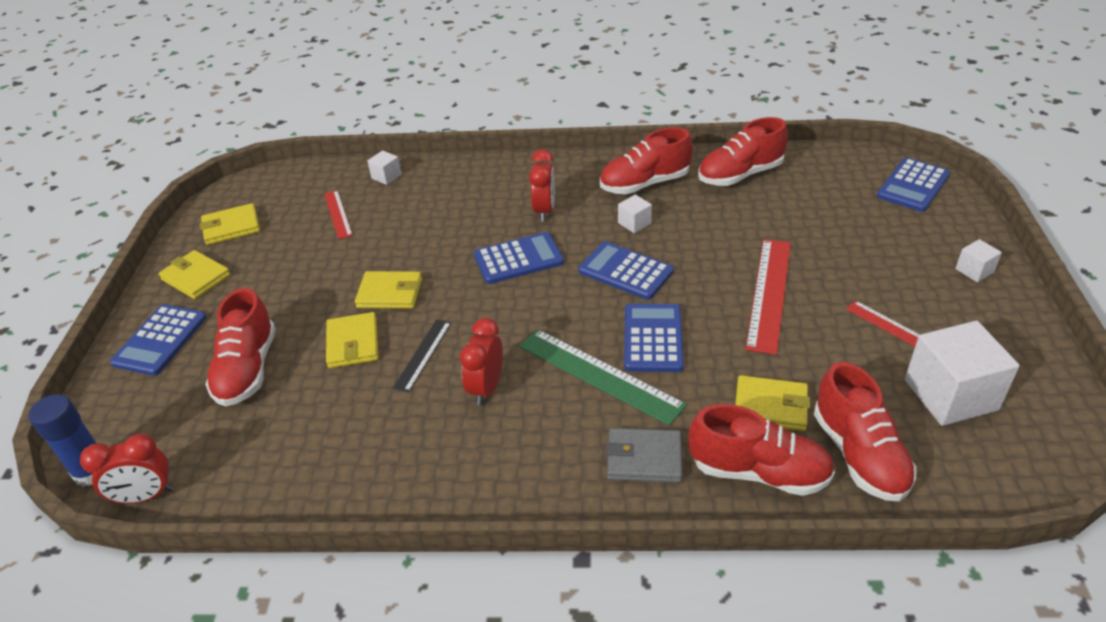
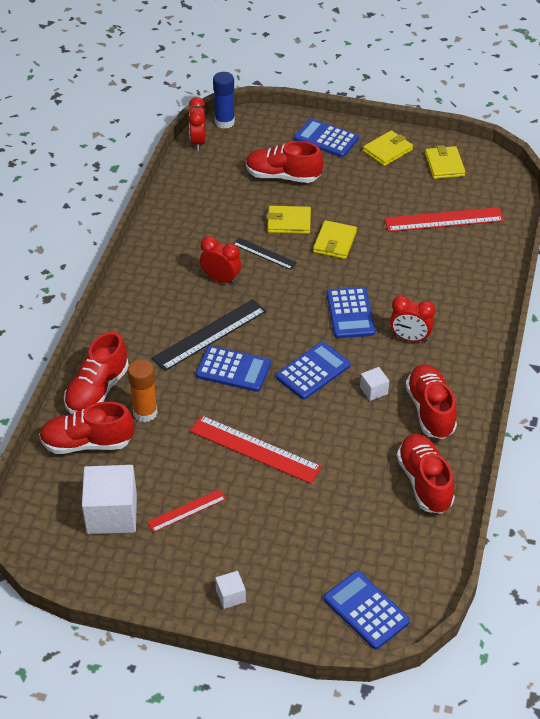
camera: 100 degrees right, 5 degrees up
(337, 214) = (444, 219): red ruler -> red ruler, size x1.76
(386, 176) = (491, 249): white cube -> none
(599, 375) = (209, 334): green ruler -> black ruler
(644, 458) = (132, 341): grey wallet -> none
(770, 406) = (145, 413): yellow wallet -> orange glue stick

